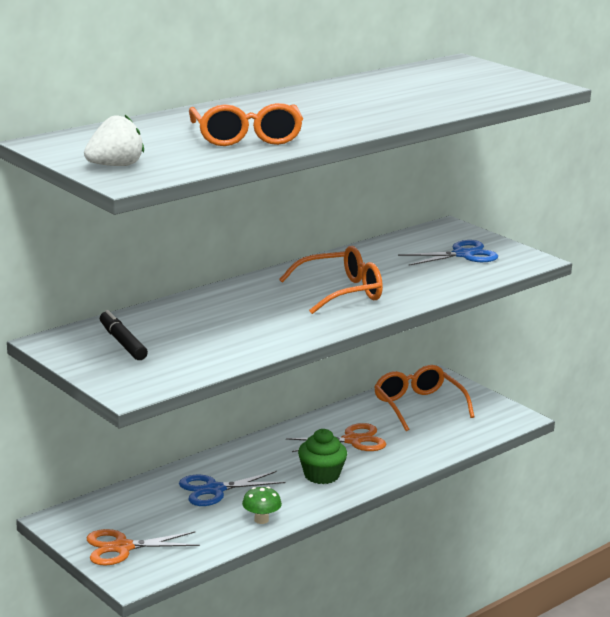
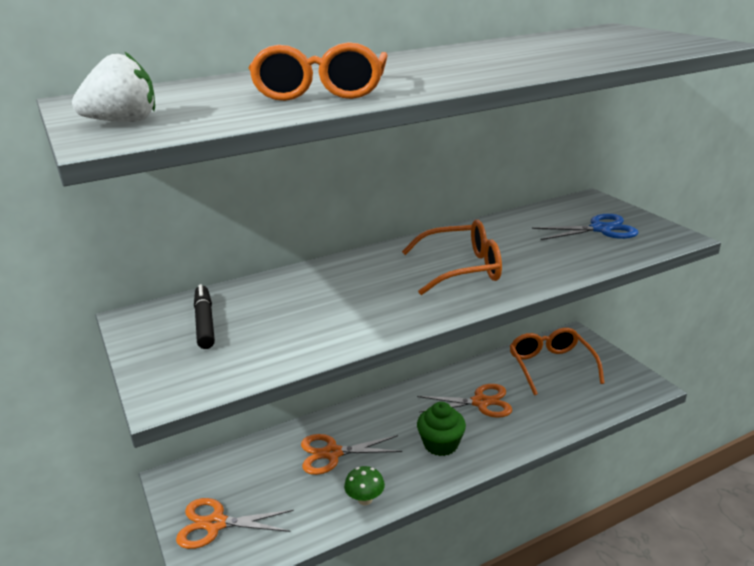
camera: 15 degrees right, 5 degrees up
(214, 490) = (332, 453): blue scissors -> orange scissors

